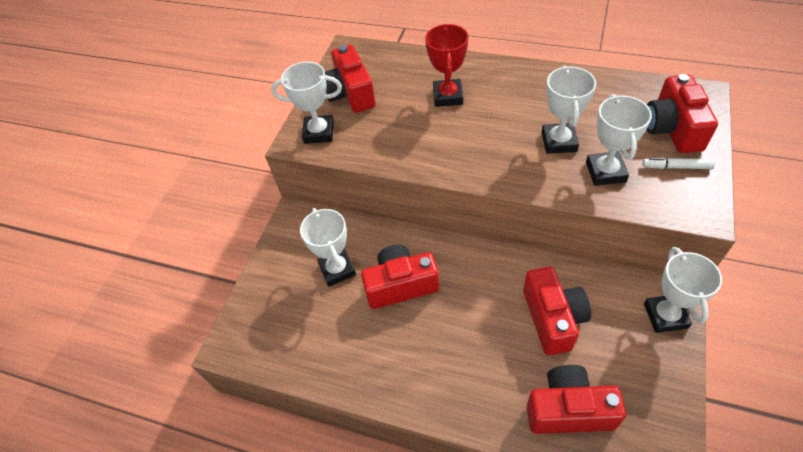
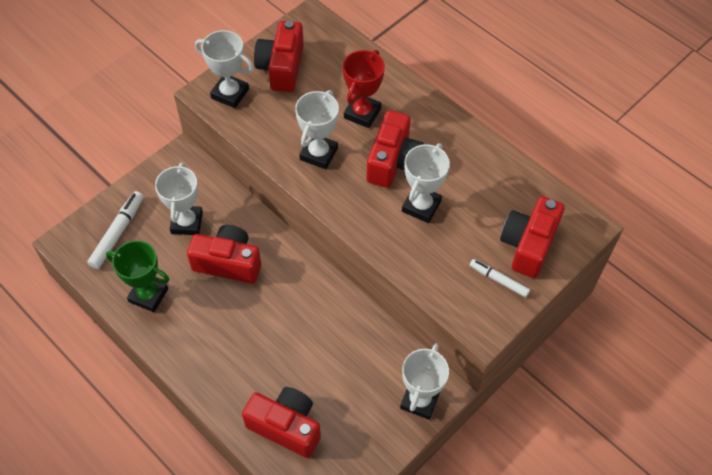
camera: 20 degrees right, 5 degrees up
(276, 312) = (118, 233): none -> white marker
(344, 354) = (148, 295): none -> green trophy
(553, 318) = (328, 354): red camera -> red camera (393, 161)
(605, 172) = (436, 253): white trophy -> white trophy (318, 154)

